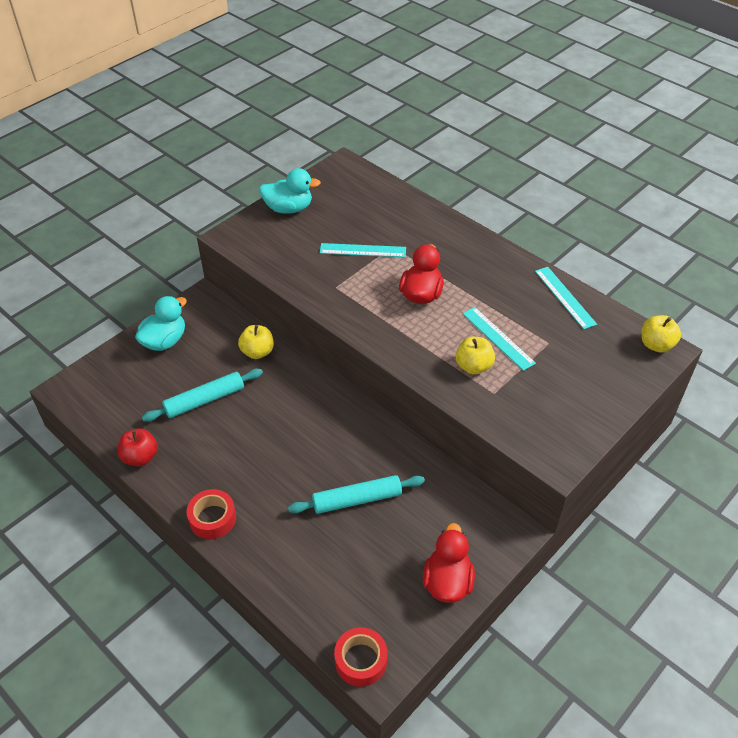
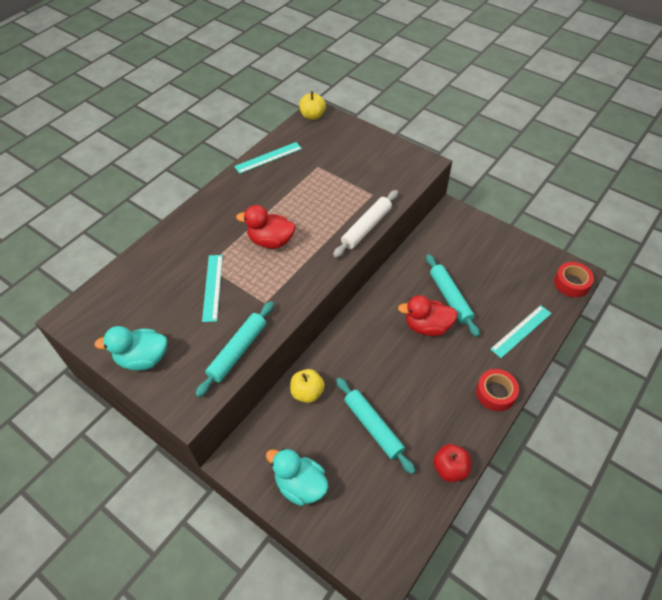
camera: 95 degrees left, 5 degrees up
(281, 267) = (238, 351): none -> turquoise rolling pin
(289, 208) = (143, 358): turquoise duck -> turquoise duck turned 90 degrees counterclockwise
(434, 380) = (366, 227): none -> white rolling pin
(447, 582) = (499, 243): red duck -> red duck (427, 326)
(473, 366) = (348, 206): yellow apple -> none
(498, 338) = (316, 193): turquoise ruler -> turquoise ruler (521, 331)

